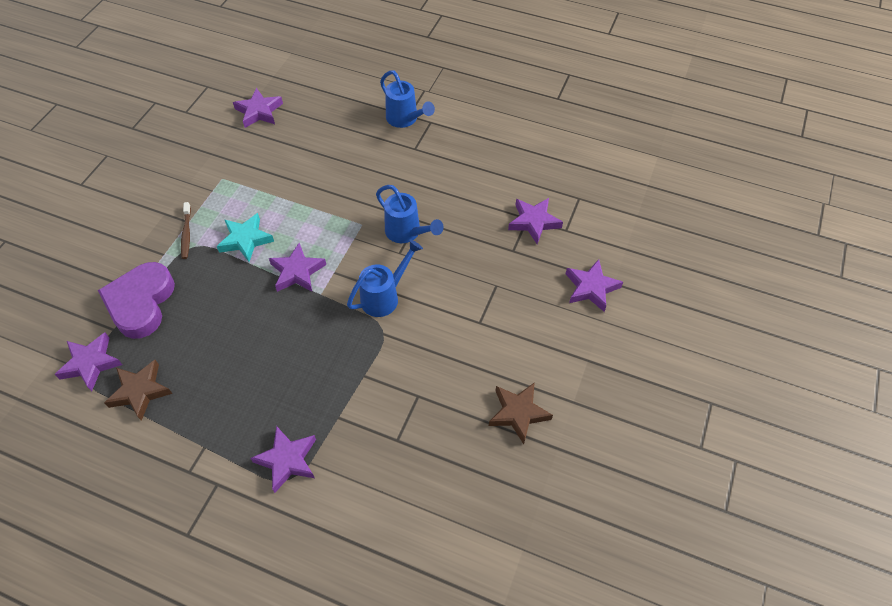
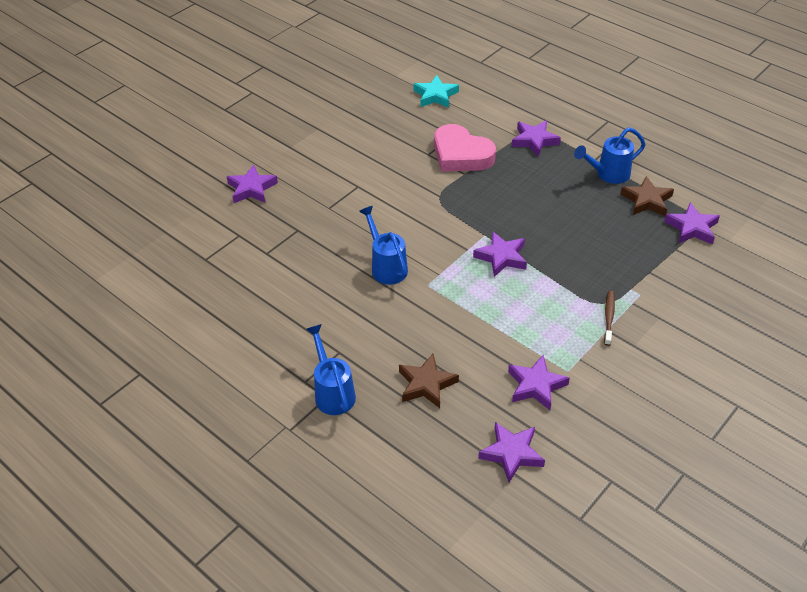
camera: 160 degrees left, 10 degrees down
(141, 303) = (652, 264): purple heart -> none
(245, 240) = (547, 297): turquoise star -> turquoise star (435, 95)
(376, 406) = (461, 154): none -> pink heart
(384, 297) = (428, 220): blue watering can -> blue watering can (608, 174)
(518, 413) = (360, 130): brown star -> brown star (426, 384)
(534, 222) = (262, 248): purple star -> purple star (536, 385)

